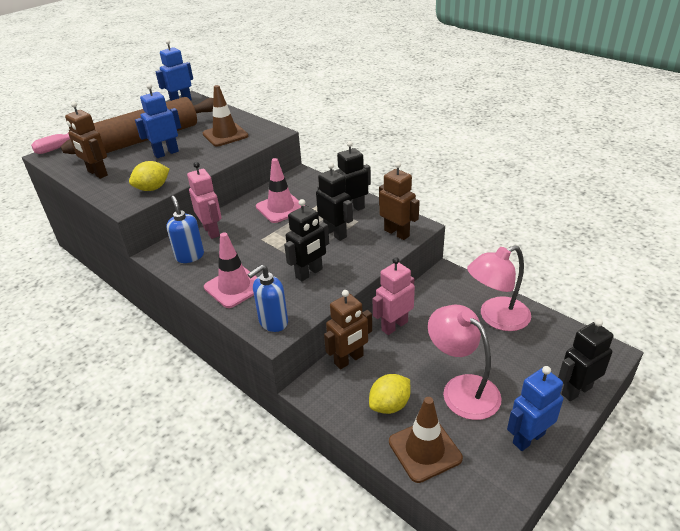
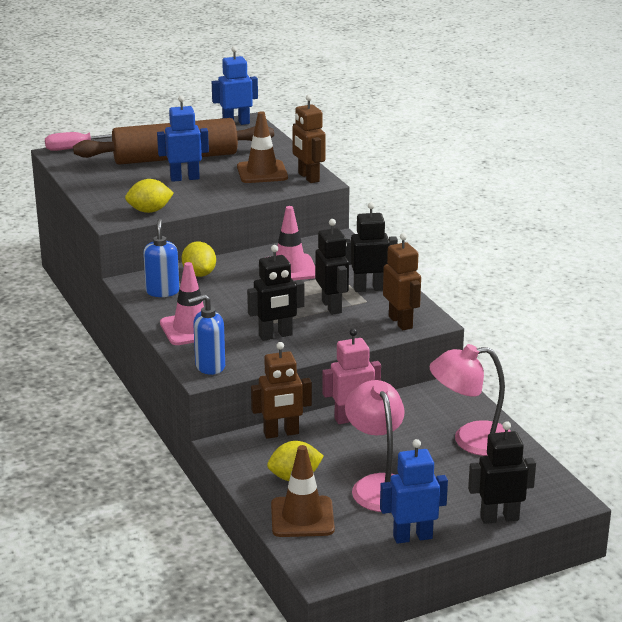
camera: 20 degrees right, 10 degrees down
(97, 173) = (101, 183): brown robot -> brown robot (308, 177)
(211, 231) = (199, 274): pink robot -> yellow lemon

